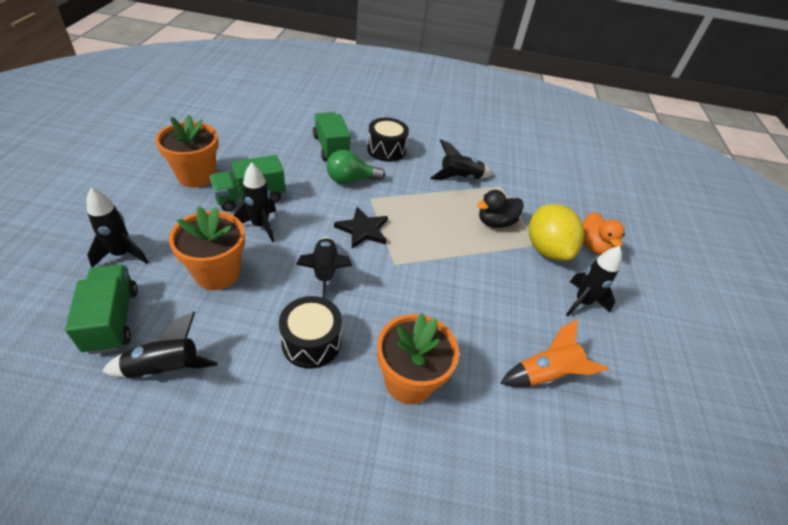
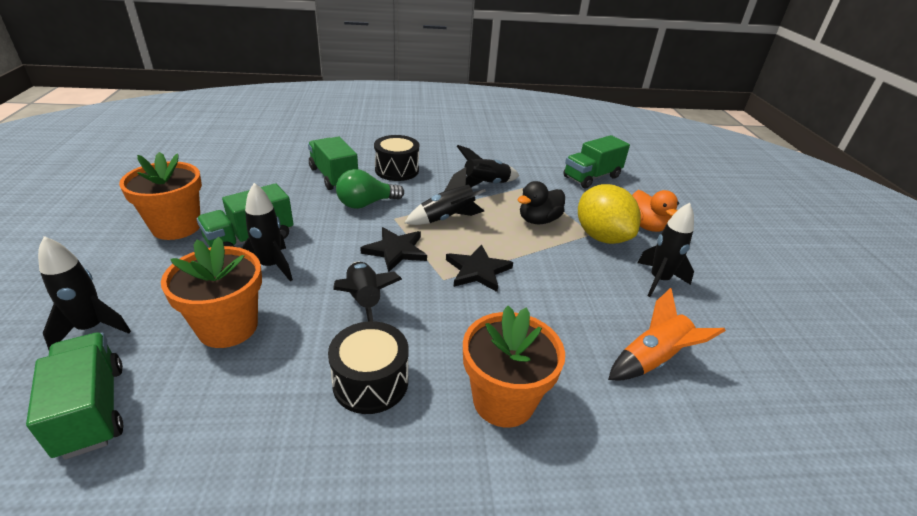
camera: 10 degrees left, 10 degrees down
(165, 369) = (180, 456): black rocket -> black rocket (447, 218)
(425, 262) = (478, 270): none -> black star
(561, 186) = (591, 177): none -> green truck

